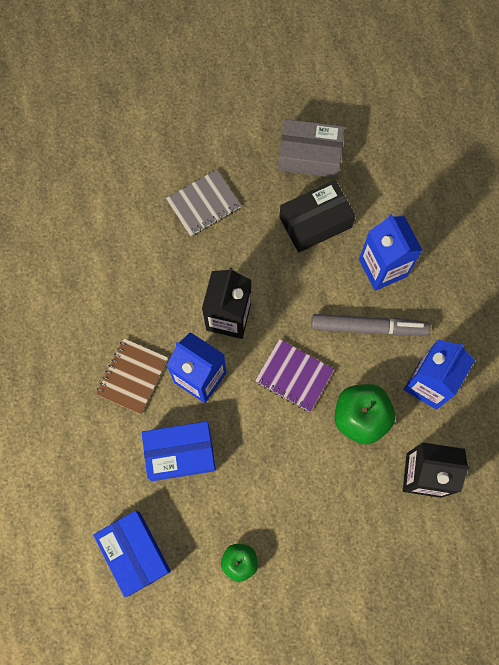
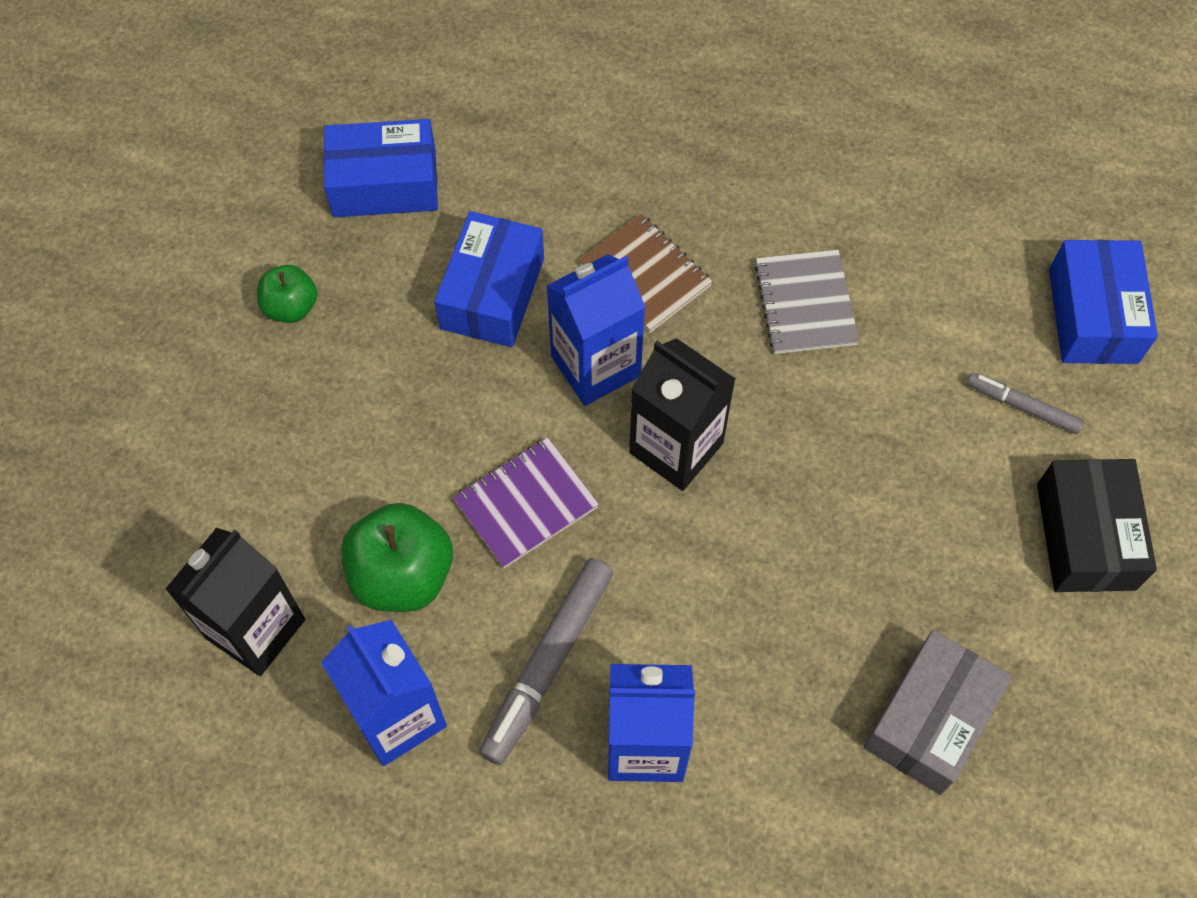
camera: 115 degrees right, 10 degrees down
(61, 151) = (1092, 316): none -> blue box
(130, 167) = (1022, 407): none -> grey marker
(203, 204) = (903, 494): grey notebook -> grey notebook (805, 304)
(315, 222) = (788, 666): black box -> black box (1085, 536)

